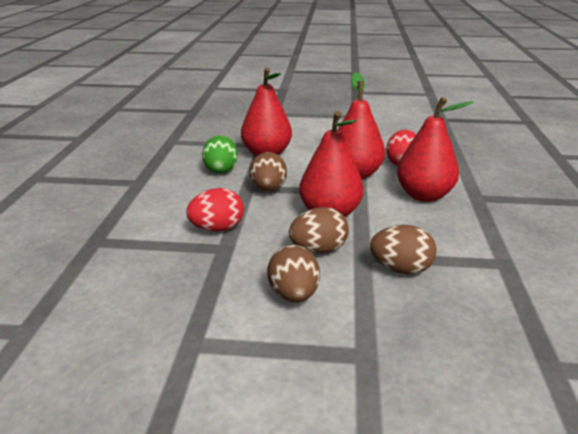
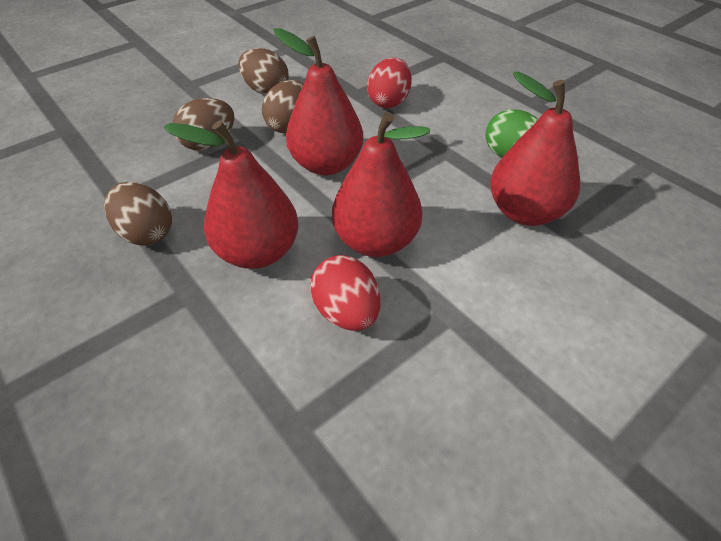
camera: 135 degrees right, 20 degrees up
(268, 189) = (423, 159): brown egg -> brown egg (147, 233)

